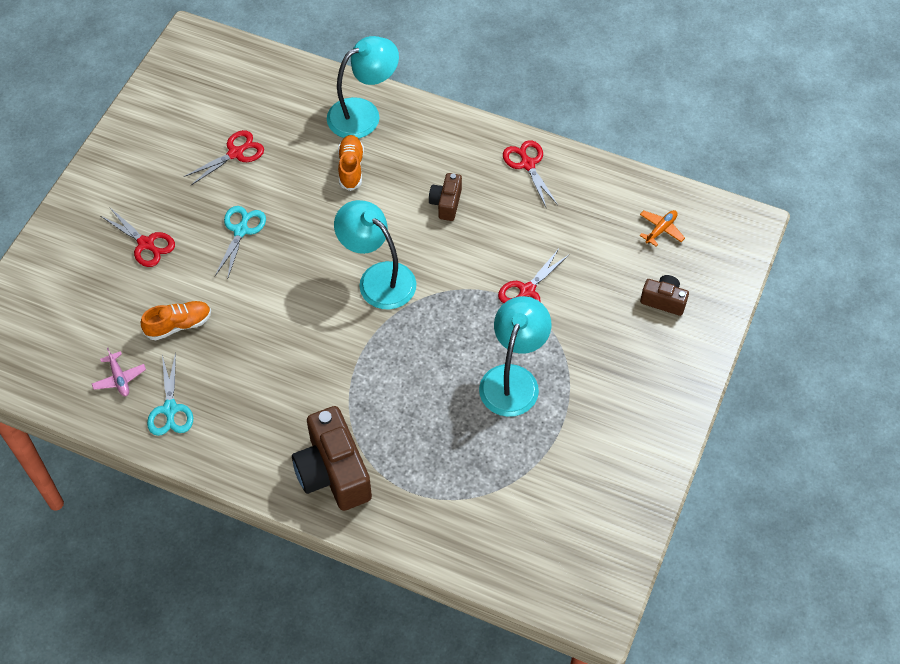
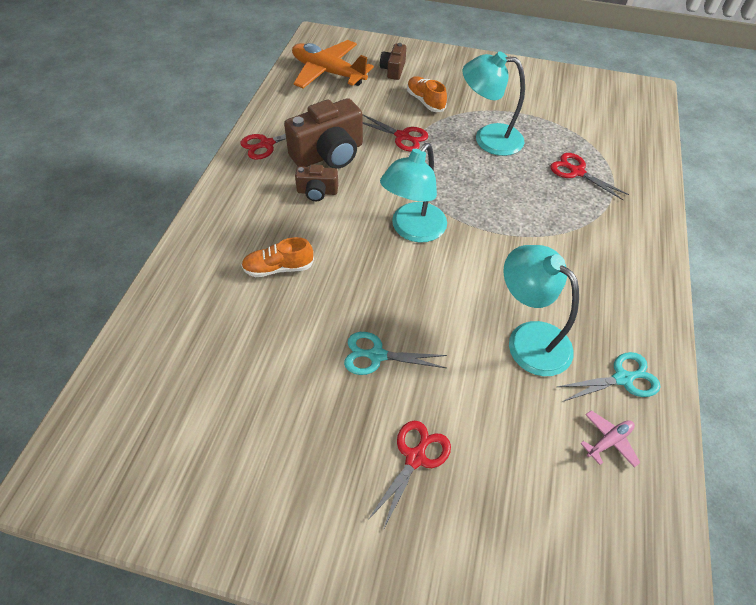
camera: 100 degrees left, 5 degrees down
(178, 325) = (518, 393): orange shoe -> orange shoe (425, 101)
(235, 153) = (262, 383): red scissors -> red scissors (577, 172)
(333, 472) = (623, 236): brown camera -> brown camera (329, 154)
(363, 113) = (202, 267): turquoise lamp -> turquoise lamp (529, 339)
(661, 230) = (328, 72): orange plane -> orange plane, size x2.27

